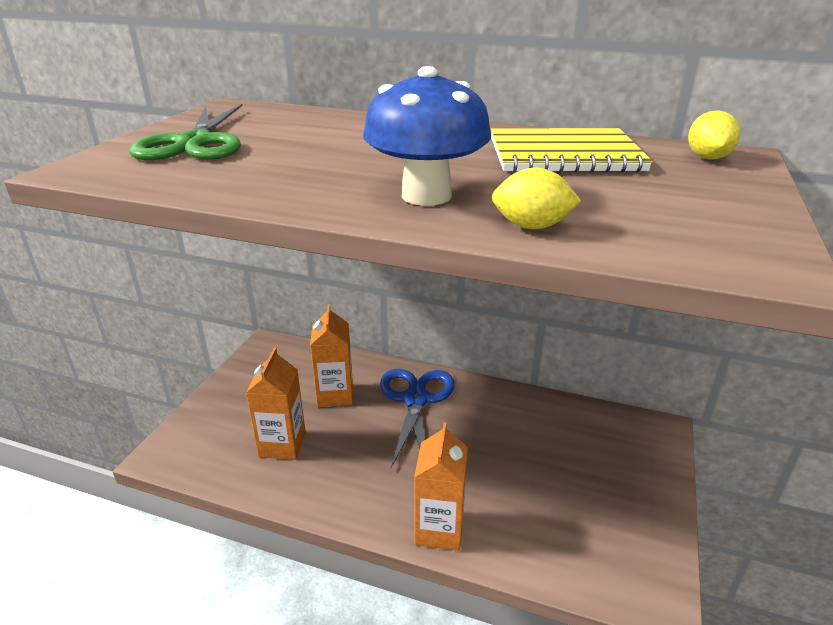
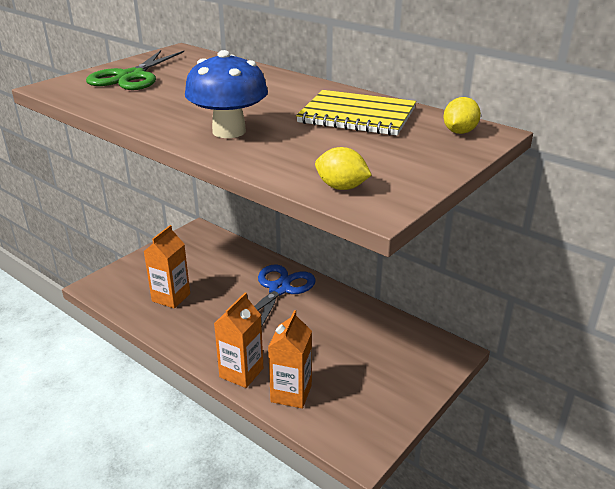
camera: 20 degrees right, 0 degrees up
(335, 395) = (225, 273): orange carton -> orange carton (291, 393)
(531, 227) = (266, 160): yellow lemon -> yellow lemon (341, 187)

